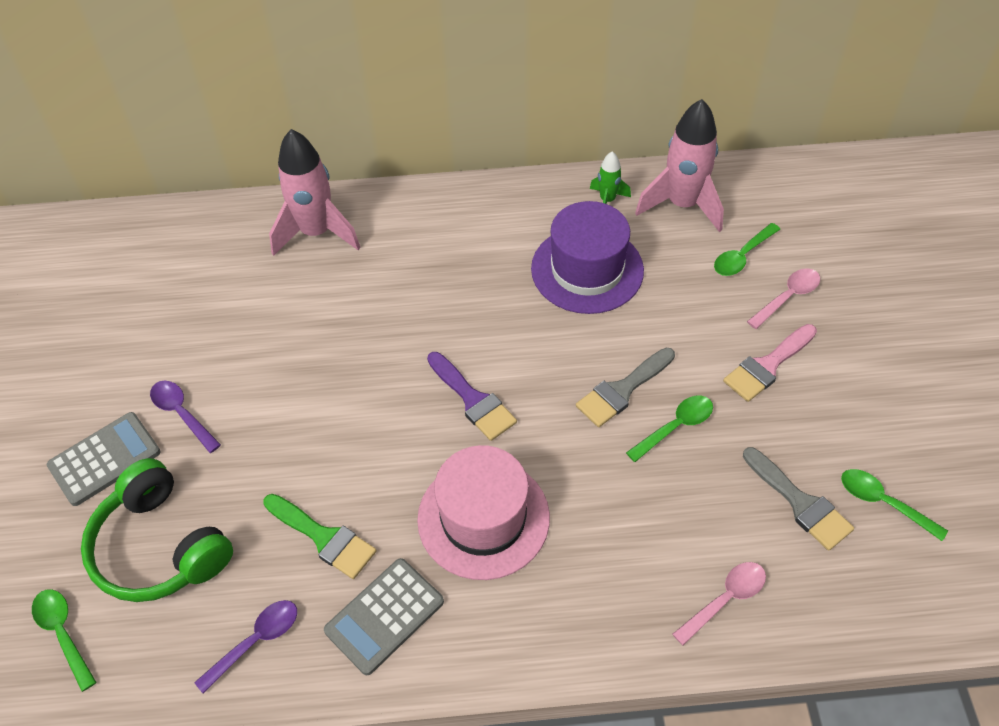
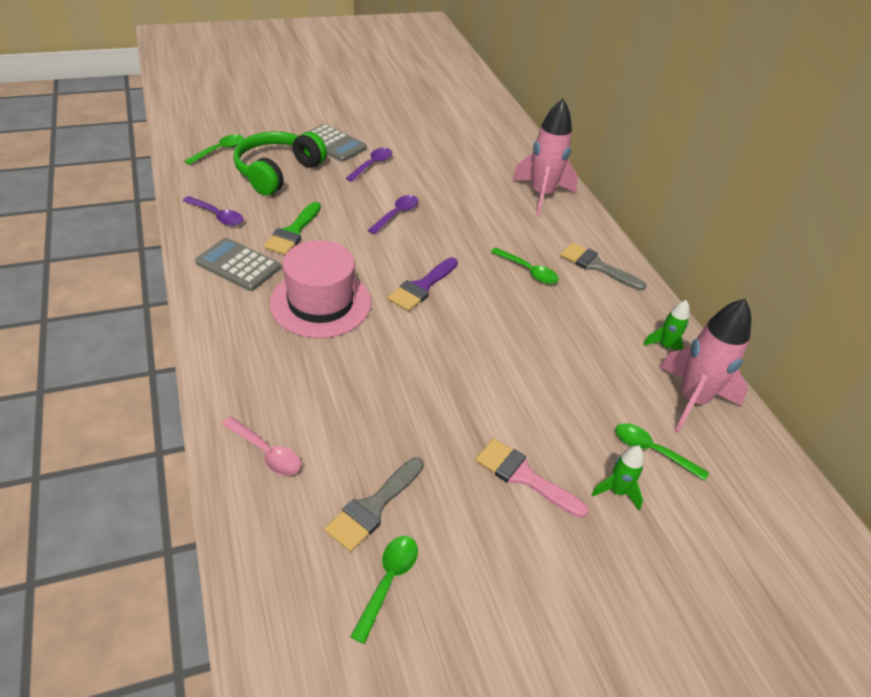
camera: 70 degrees right, 10 degrees down
(315, 402) = (396, 214): none -> purple spoon
(587, 269) = (579, 340): purple hat -> none
(622, 390) = (459, 372): grey brush -> grey brush (596, 266)
(675, 427) = (432, 409): green spoon -> green spoon (528, 271)
(787, 297) = (617, 491): pink spoon -> green rocket

